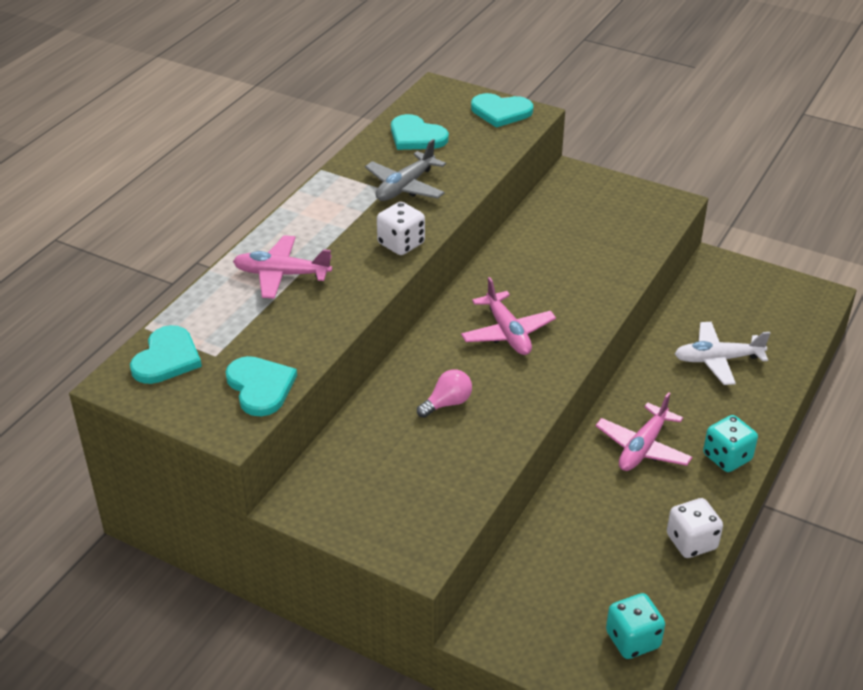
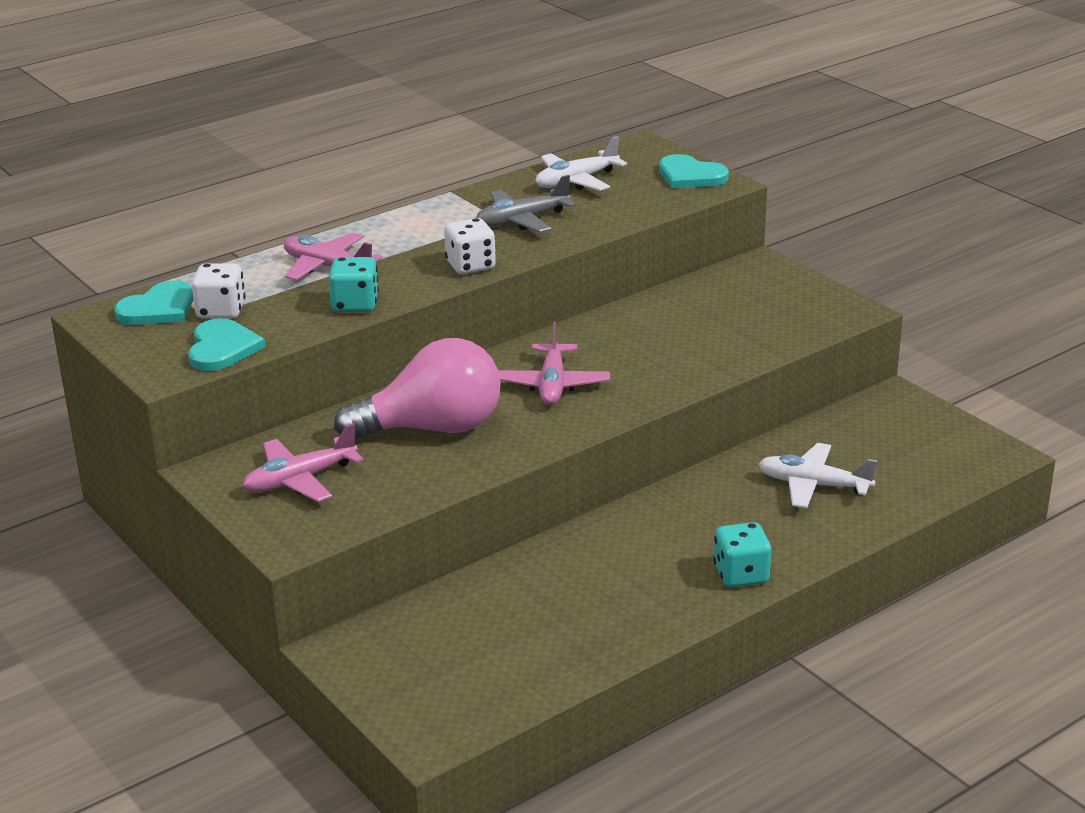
camera: 25 degrees right, 10 degrees down
(416, 136) = (576, 181): turquoise heart -> white plane
(447, 403) = (432, 429): pink light bulb -> pink light bulb, size x2.31
(632, 640) = (486, 702): turquoise dice -> turquoise dice (355, 305)
(643, 447) = (651, 542): pink plane -> pink plane (300, 480)
(691, 542) = (629, 637): white dice -> white dice (221, 311)

